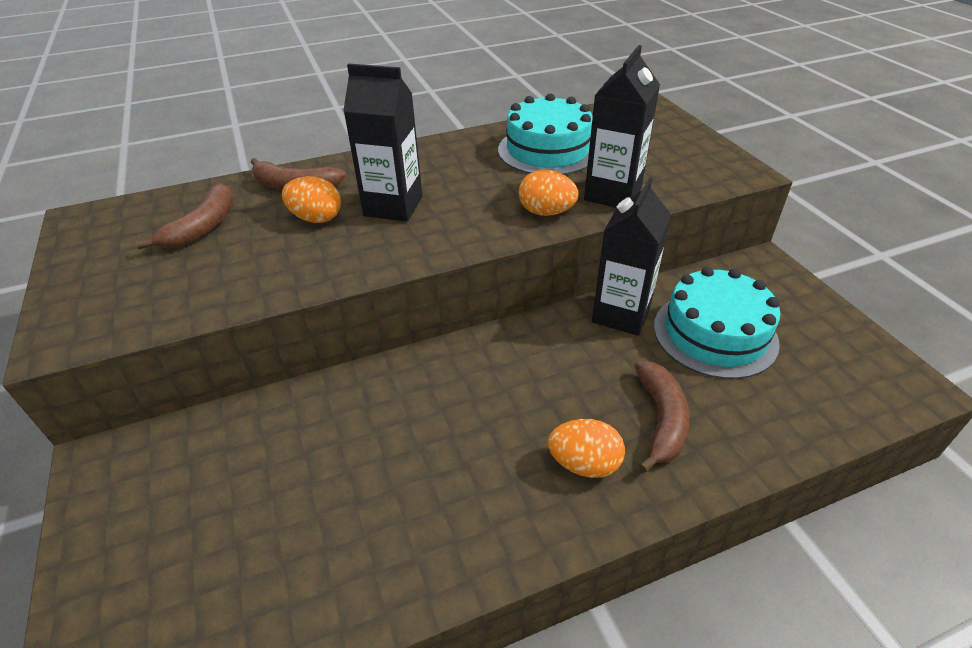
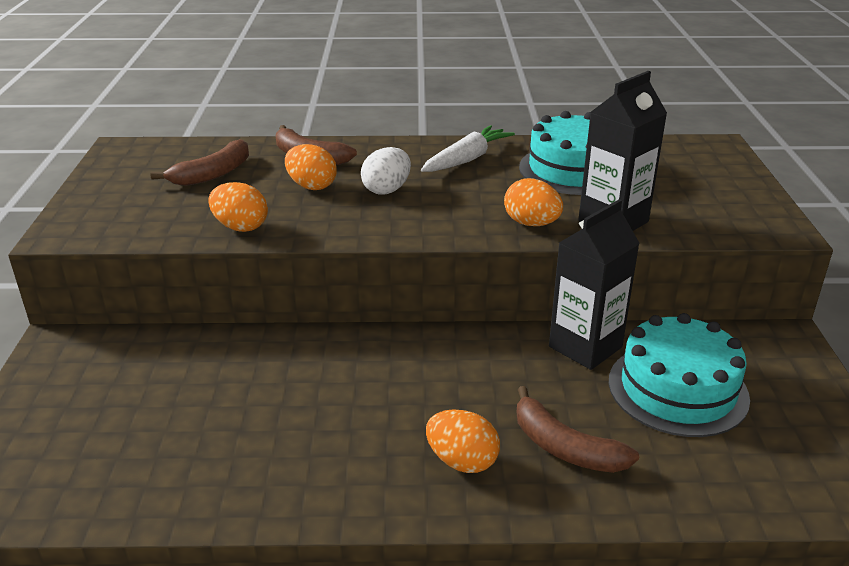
camera: 20 degrees right, 10 degrees down
(267, 282) = (240, 227): none -> orange egg
(393, 206) = (387, 190): black carton -> white egg
(449, 159) = (467, 159): none -> white carrot
(661, 419) = (564, 447): brown banana -> brown banana turned 105 degrees clockwise

